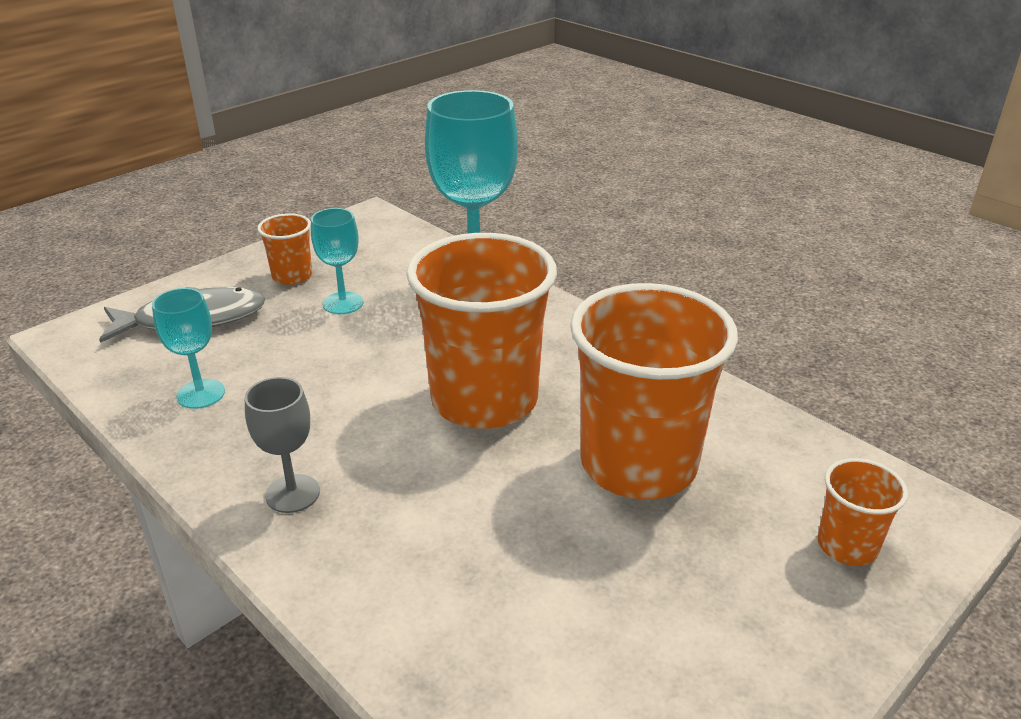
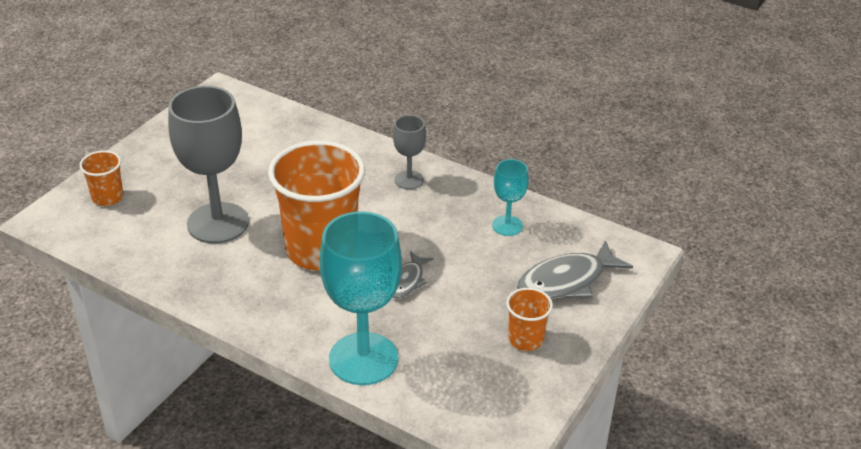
camera: 165 degrees right, 5 degrees up
(343, 303) = (463, 316): turquoise goblet -> none
(386, 346) = (407, 281): none -> grey fish
(638, 464) = (218, 223): orange cup -> grey goblet

